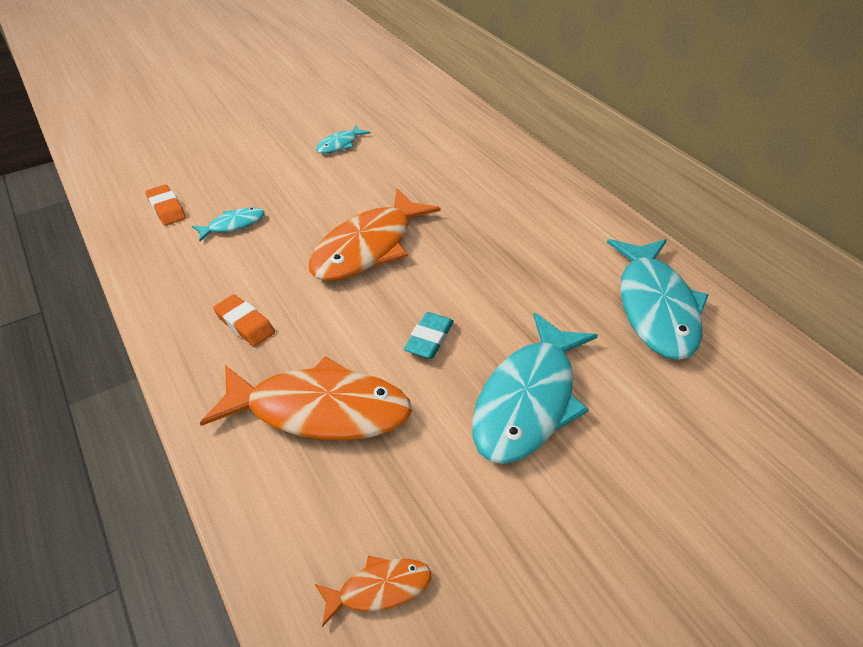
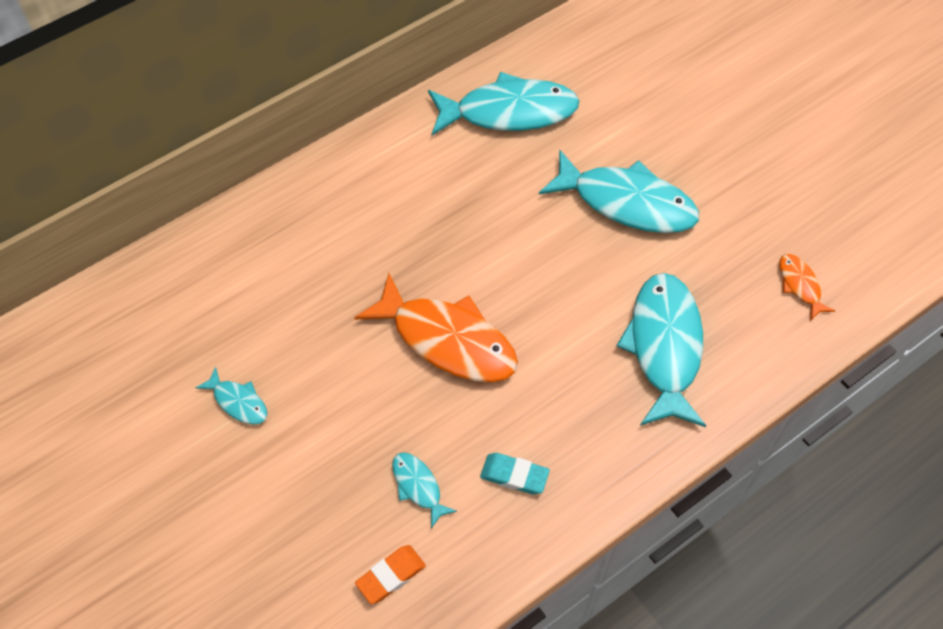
camera: 95 degrees left, 15 degrees up
(245, 324) = (575, 431): orange eraser -> none
(320, 410) = (664, 347): orange fish -> turquoise fish
(429, 339) = (571, 274): turquoise eraser -> turquoise eraser (514, 476)

